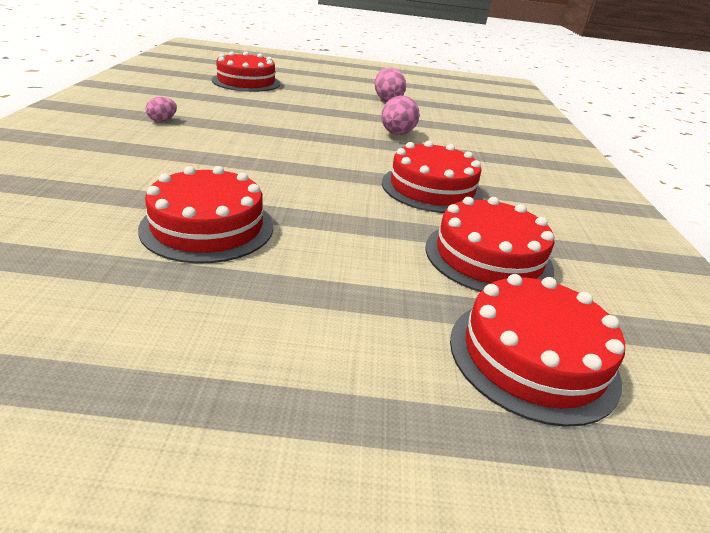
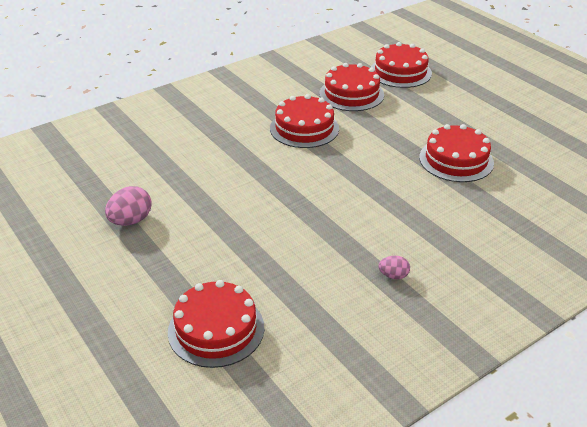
camera: 125 degrees left, 5 degrees up
(397, 134) = (228, 175): pink egg -> none

